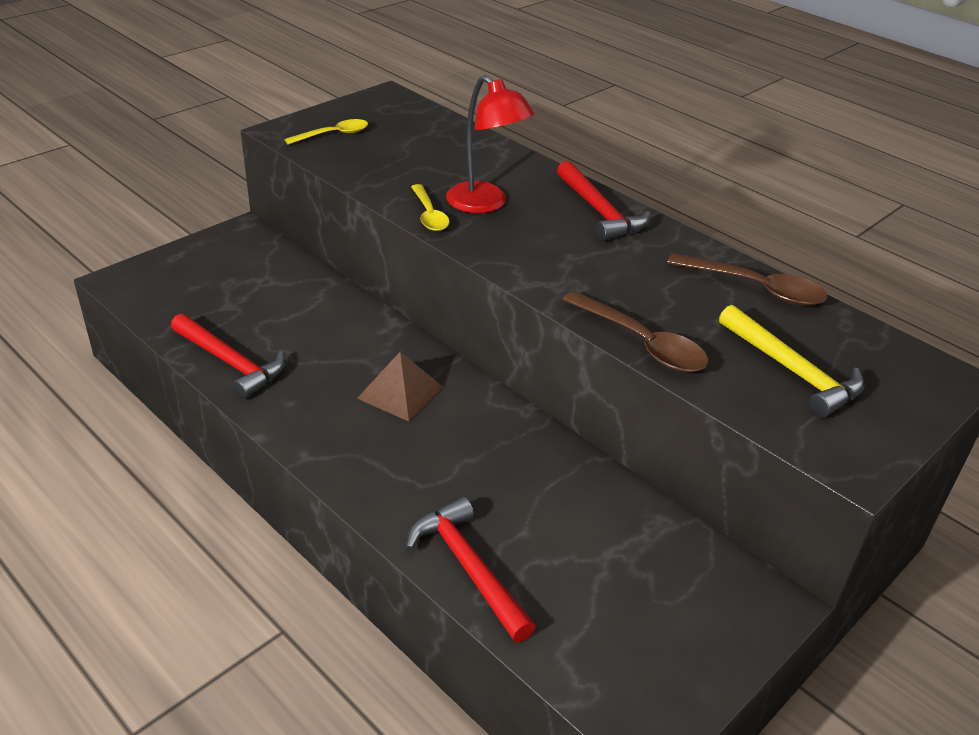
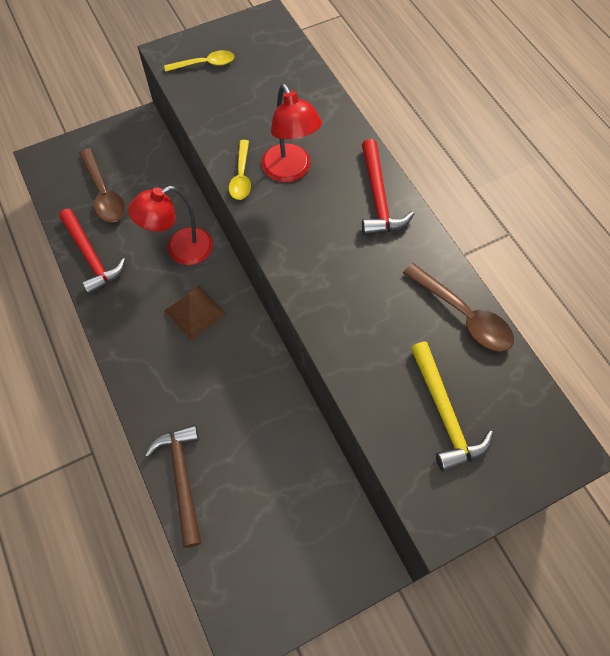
camera: 20 degrees right, 25 degrees up
(352, 337) = (180, 250): none -> red lamp
(468, 567) = (182, 478): red hammer -> brown hammer
(641, 343) = (341, 356): brown spoon -> brown spoon (104, 193)

